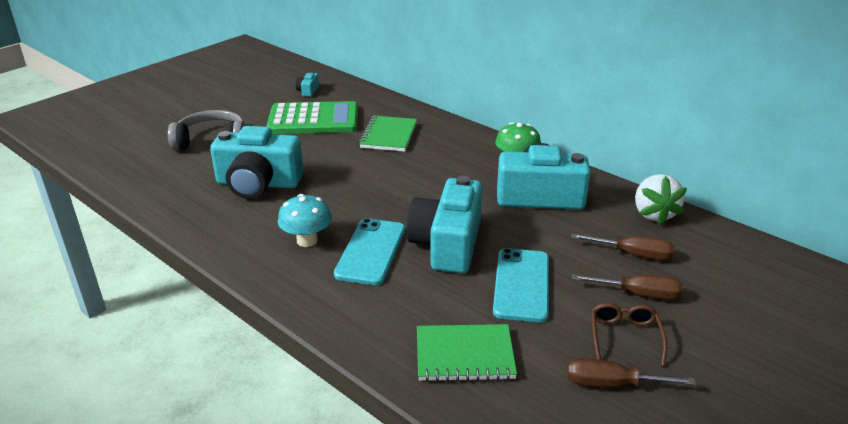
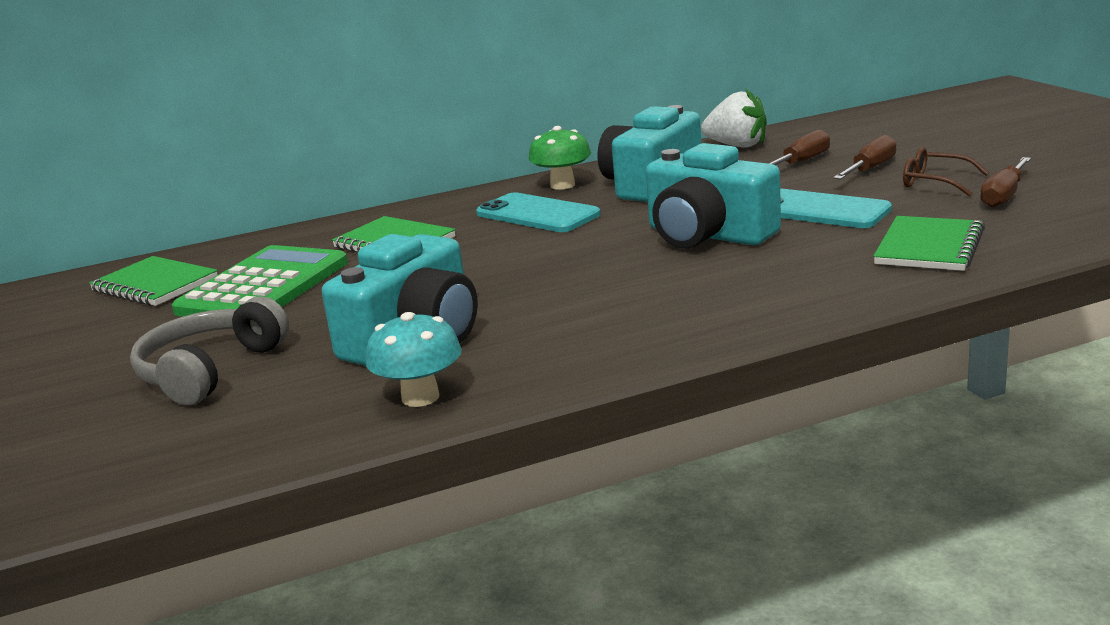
camera: 60 degrees left, 10 degrees down
(307, 240) = (619, 312): turquoise mushroom -> turquoise mushroom (420, 397)
(308, 91) = (155, 285): turquoise camera -> green notebook
(371, 251) = (685, 276): turquoise phone -> turquoise phone (537, 214)

